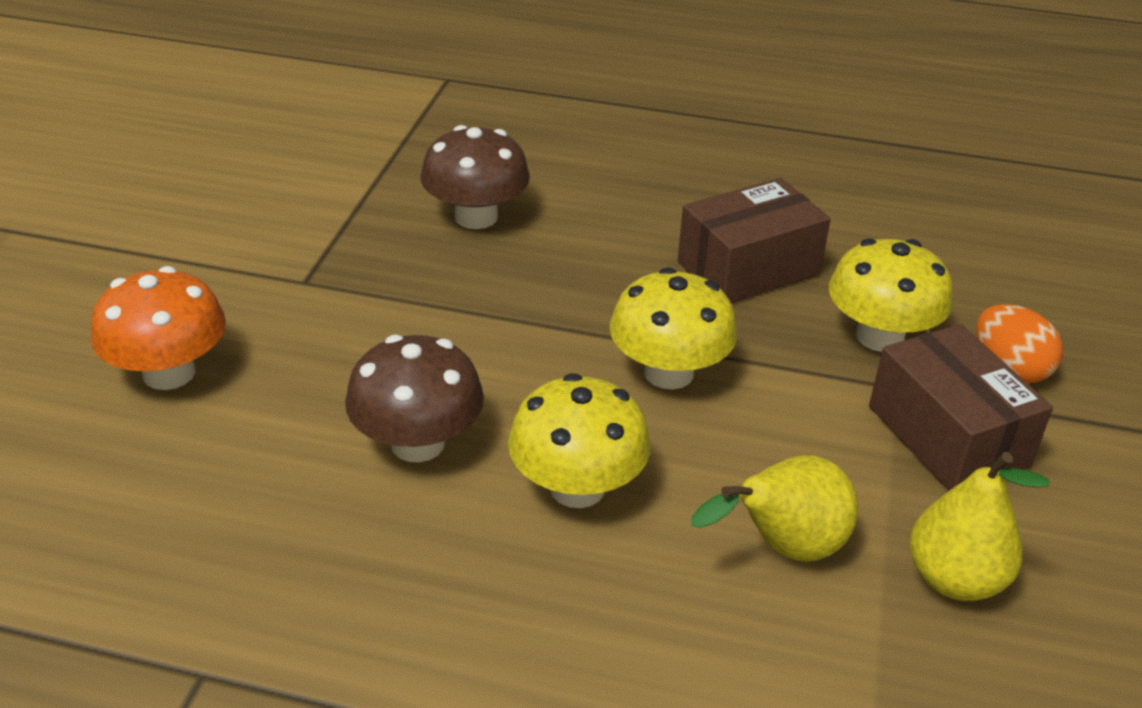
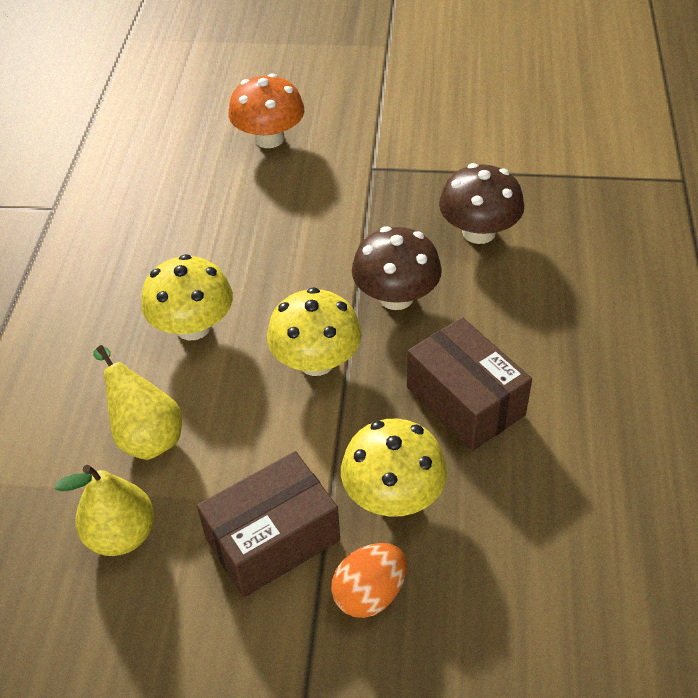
camera: 85 degrees right, 10 degrees up
(417, 443) = (224, 249): brown mushroom -> brown mushroom (396, 297)

